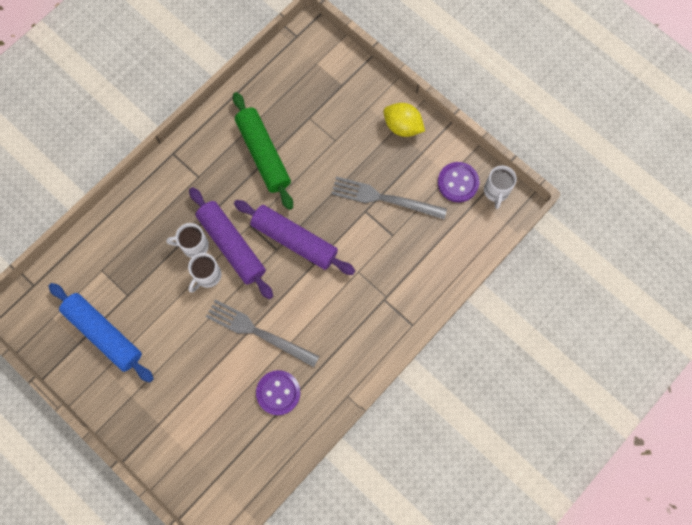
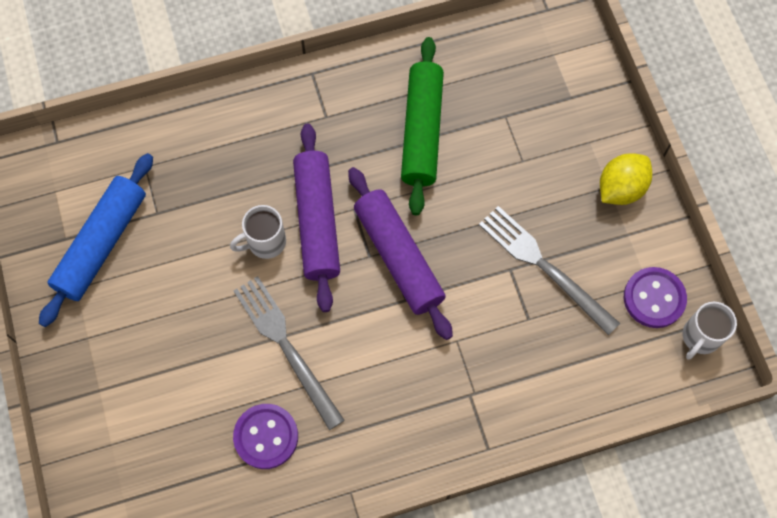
camera: 30 degrees right, 5 degrees down
(104, 334) = (102, 244): blue rolling pin -> blue rolling pin turned 45 degrees clockwise
(194, 246) = (271, 197): white mug -> none
(402, 126) = (620, 188): yellow lemon -> yellow lemon turned 75 degrees clockwise

